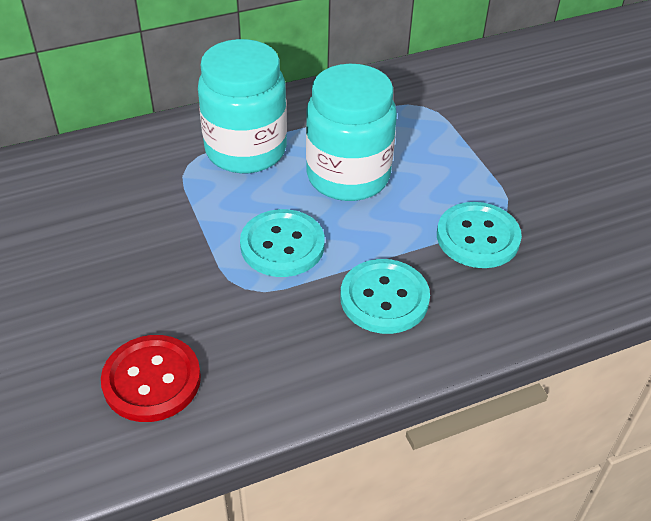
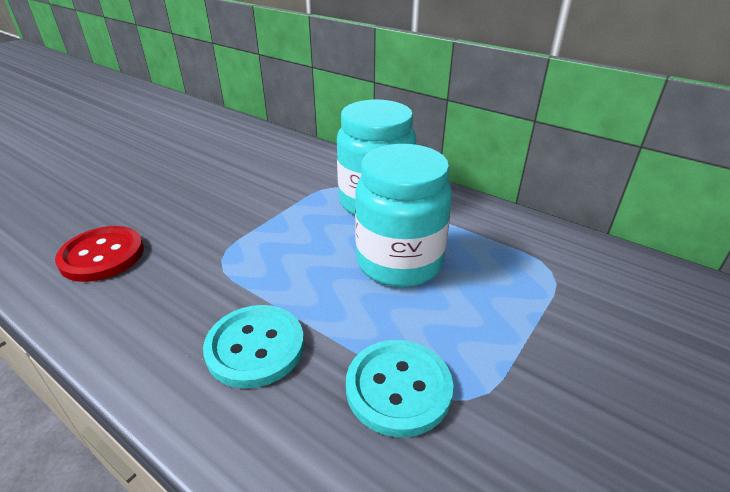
camera: 60 degrees right, 10 degrees down
(282, 245) = (282, 260): turquoise button -> none

